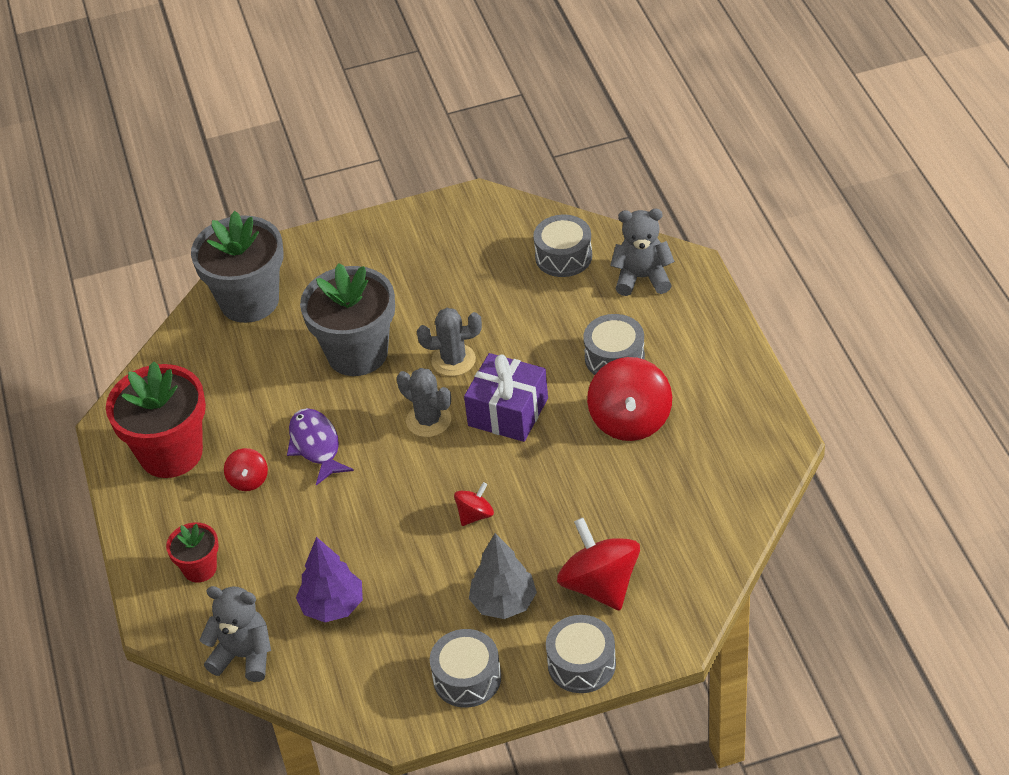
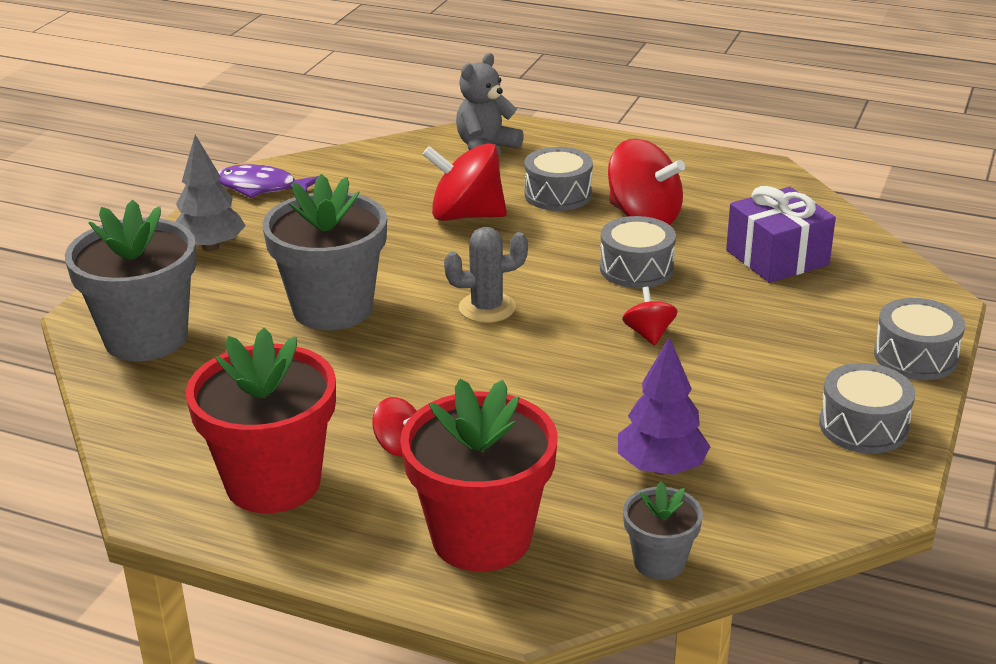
camera: 55 degrees left, 15 degrees down
(200, 568) = (481, 537): red flower pot -> red flower pot, size x1.98
(244, 656) = (659, 562): grey teddy bear -> grey flower pot
(316, 446) = (417, 383): purple fish -> purple fish (261, 188)
(453, 360) = (431, 264): grey cactus -> none
(503, 603) = (785, 365): grey tree -> grey tree (210, 247)
(508, 412) = (542, 265): purple gift -> purple gift (777, 257)
(563, 256) = (399, 168): grey drum -> grey drum (636, 269)
(600, 585) = (825, 308): red spinning top -> red spinning top (466, 215)

